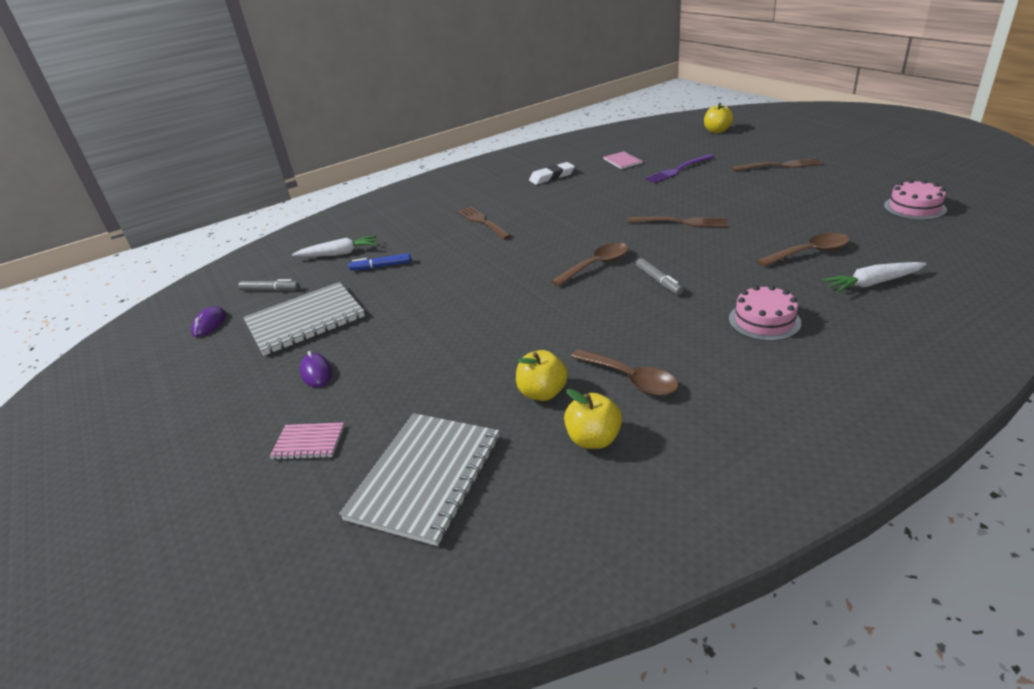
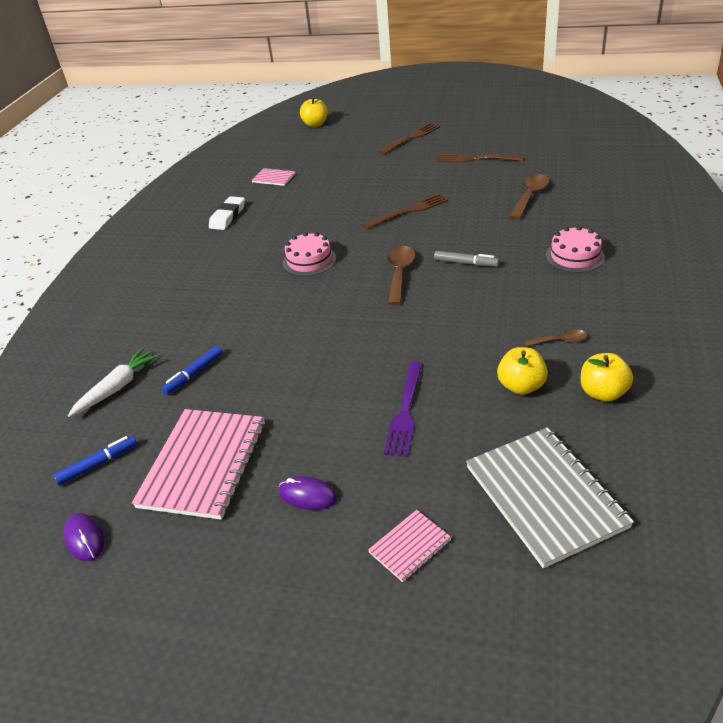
camera: 45 degrees left, 5 degrees up
(270, 290) = (98, 464): grey marker -> blue marker
(305, 320) = (203, 464): grey notebook -> pink notebook
(482, 222) = (230, 285): brown fork -> brown fork (475, 159)
(630, 379) = (560, 341): brown spoon -> brown spoon, size x0.58
(678, 170) = (336, 169): purple fork -> purple fork (405, 411)
(872, 283) = (595, 201): white carrot -> none
(914, 208) = (543, 139): pink cake -> pink cake (309, 260)

